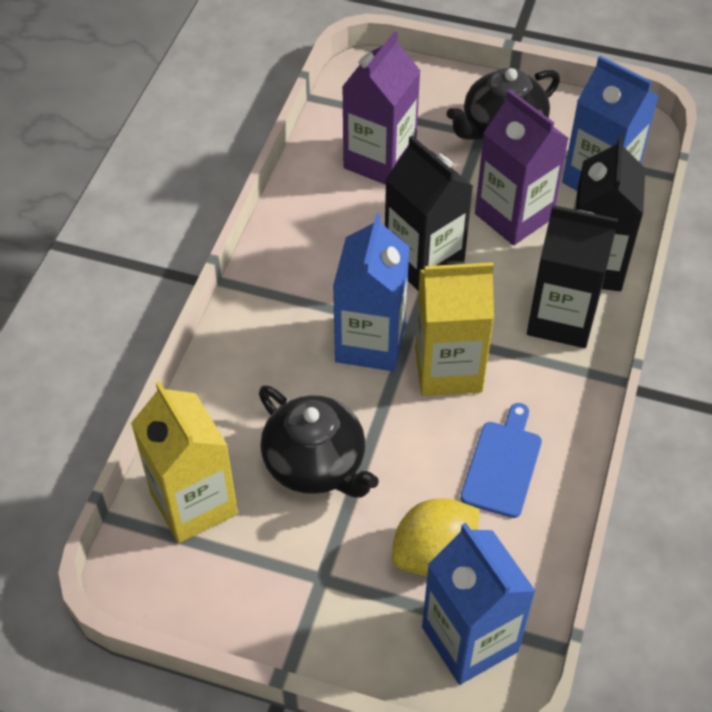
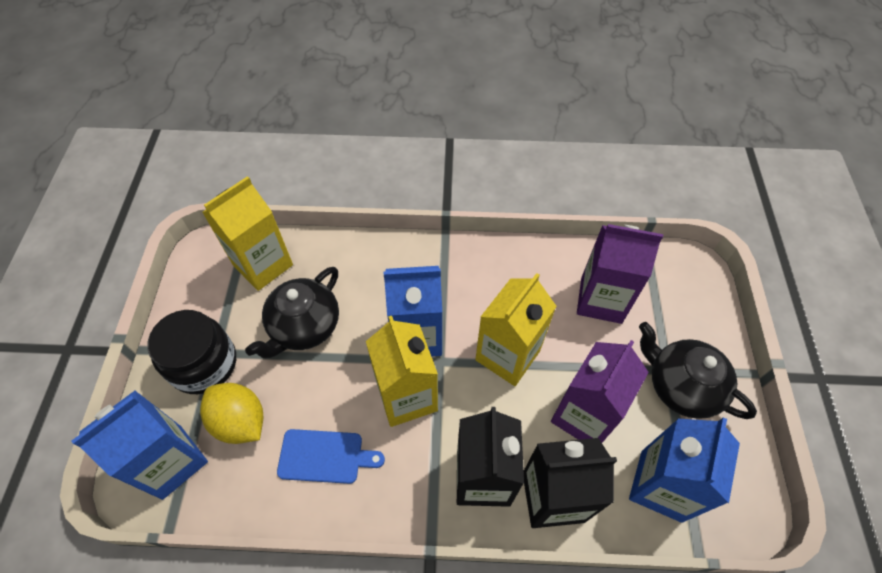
camera: 75 degrees right, 5 degrees up
(335, 593) = (203, 364): none -> black jar
(423, 262) = (507, 355): black carton -> yellow carton

